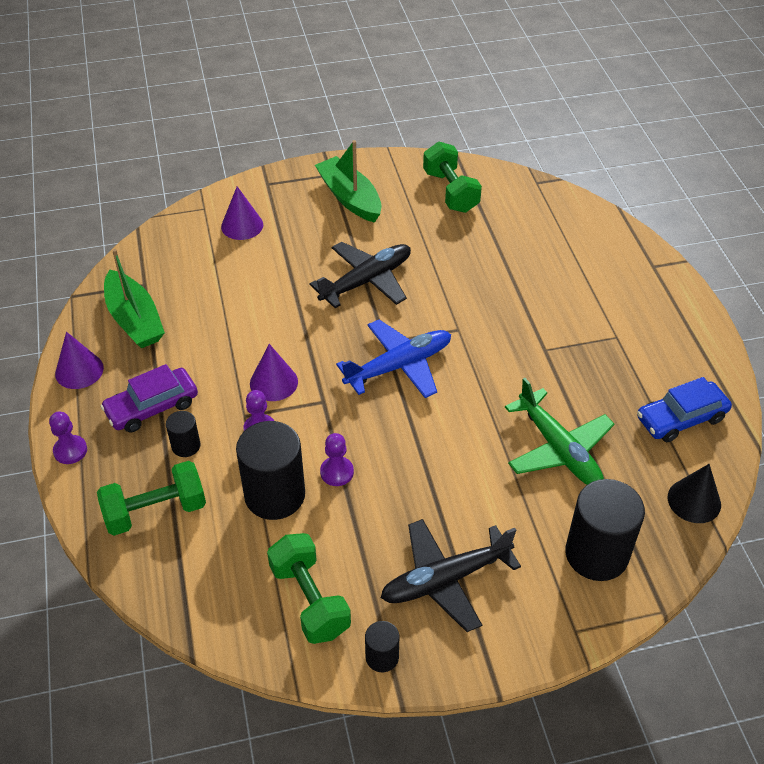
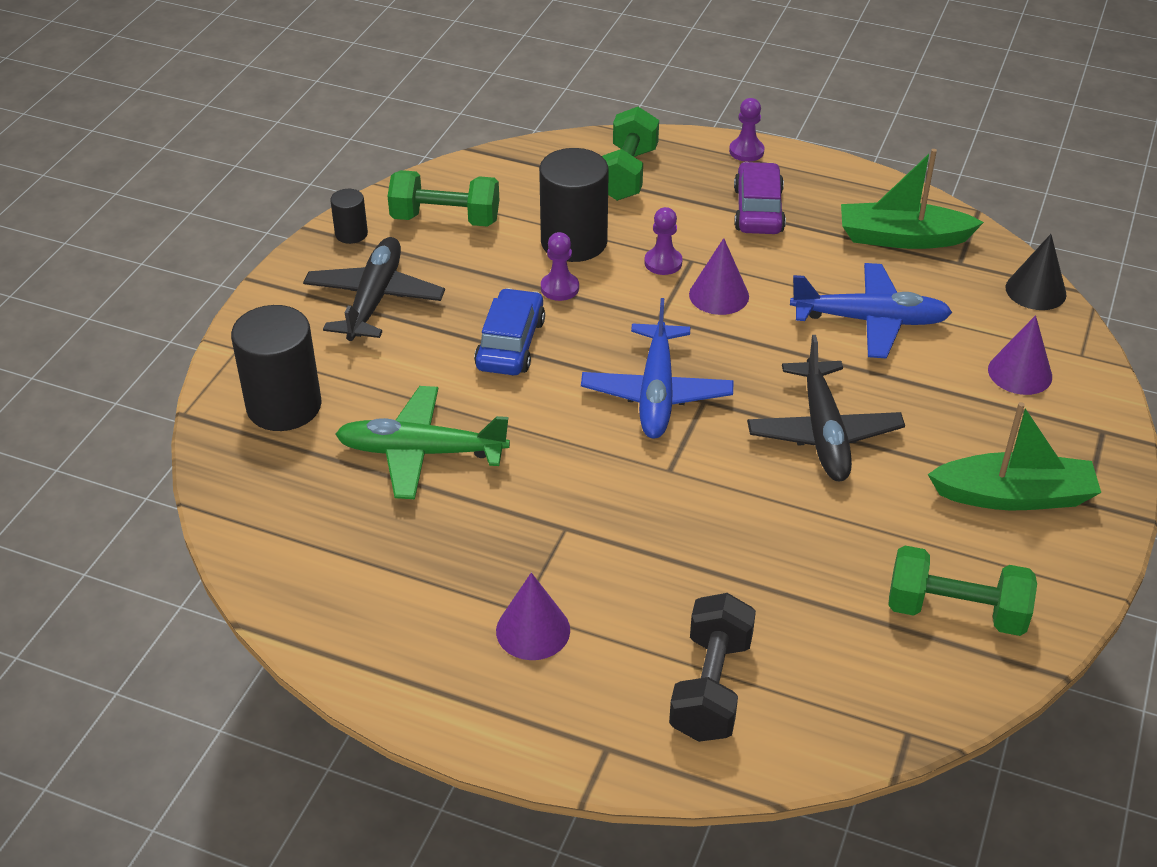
camera: 125 degrees right, 5 degrees down
(79, 370) = (852, 183): purple cone -> purple cone (533, 630)
(186, 446) = (687, 213): black cylinder -> none
(242, 301) = (869, 320): none -> blue plane
(582, 249) = (710, 687): none -> black dumbbell
(681, 418) = (348, 582): blue car -> blue car (510, 344)
(694, 501) = (249, 516): black cone -> black cone (1035, 291)

